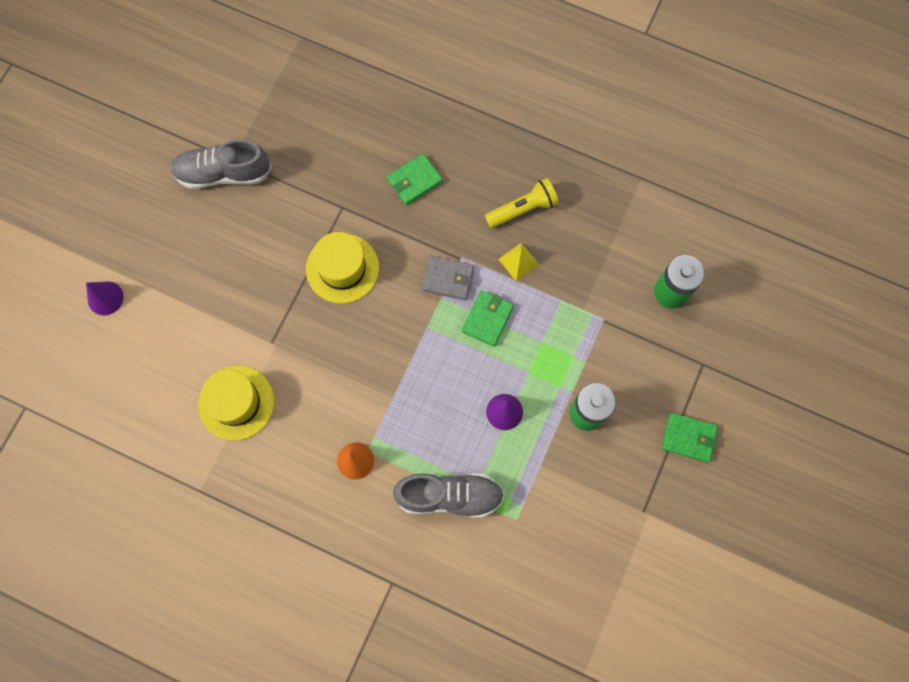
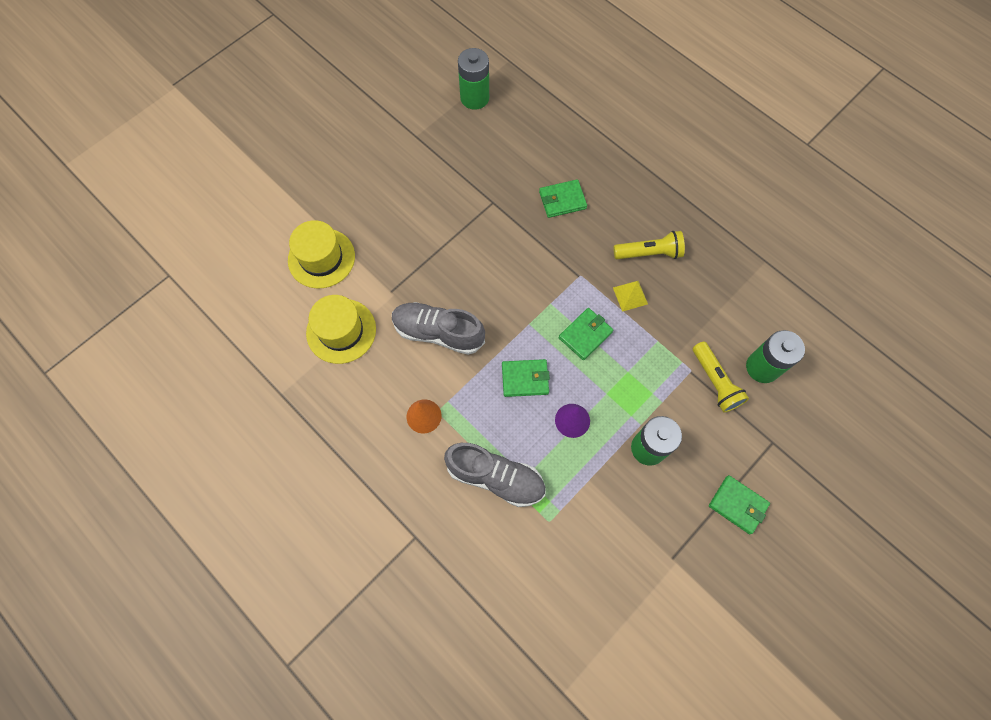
camera: 20 degrees right, 5 degrees down
(105, 298) = (269, 211): purple cone -> none
(223, 173) = (404, 145): grey shoe -> grey shoe (438, 332)
(279, 93) = (474, 98): none -> green battery
(342, 268) = (474, 251): yellow hat -> yellow hat (321, 258)
(443, 386) = (525, 379): none -> green wallet
(448, 279) = (562, 289): grey wallet -> none
(630, 323) = (715, 382): none -> yellow flashlight

